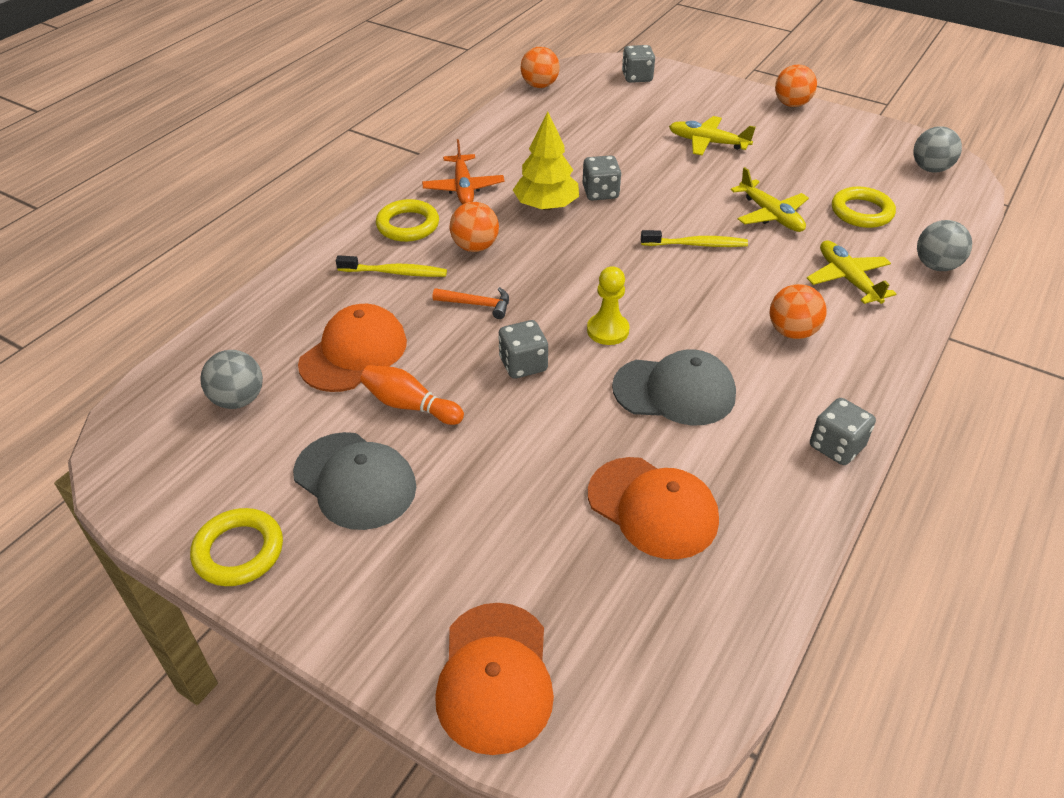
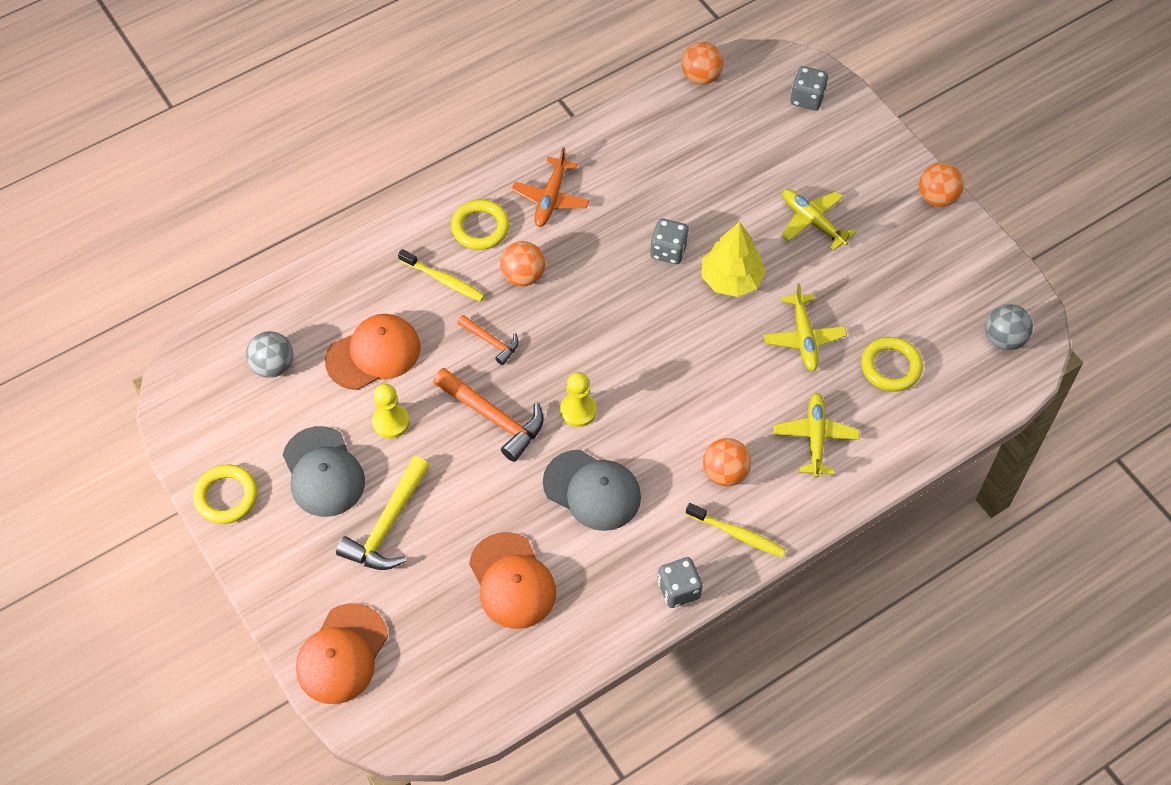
camera: 25 degrees right, 15 degrees up
(410, 405) = (391, 422): orange bowling pin -> yellow pawn
(467, 506) = (387, 525): none -> yellow hammer
(523, 364) = (493, 417): grey dice -> orange hammer
(546, 206) = (610, 249): yellow tree -> yellow tree (731, 279)
(695, 244) = (711, 347): yellow toothbrush -> yellow toothbrush (737, 534)
(936, 266) = (906, 455): grey ball -> none

